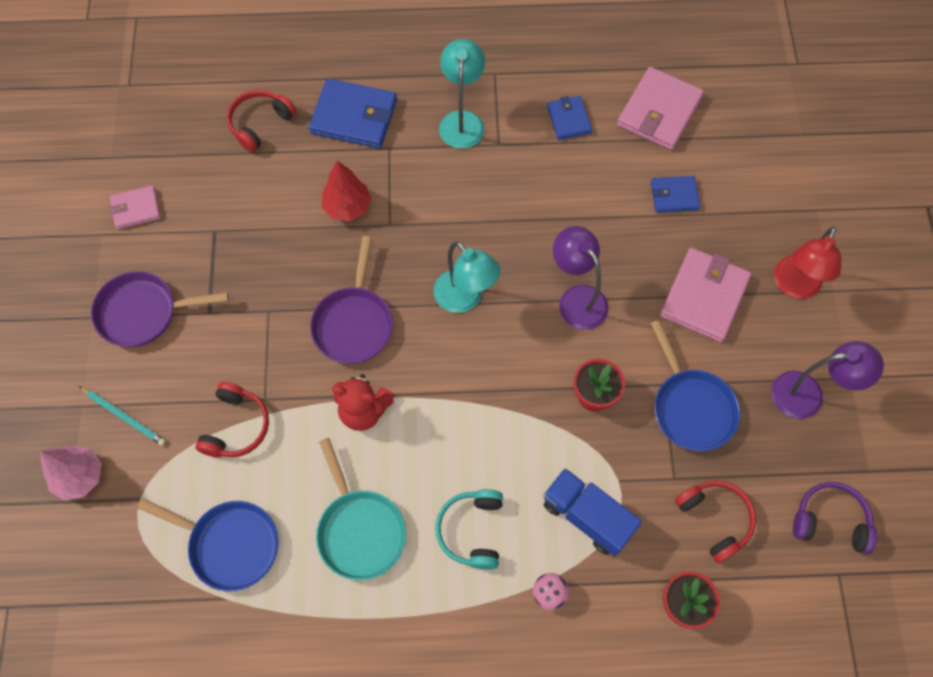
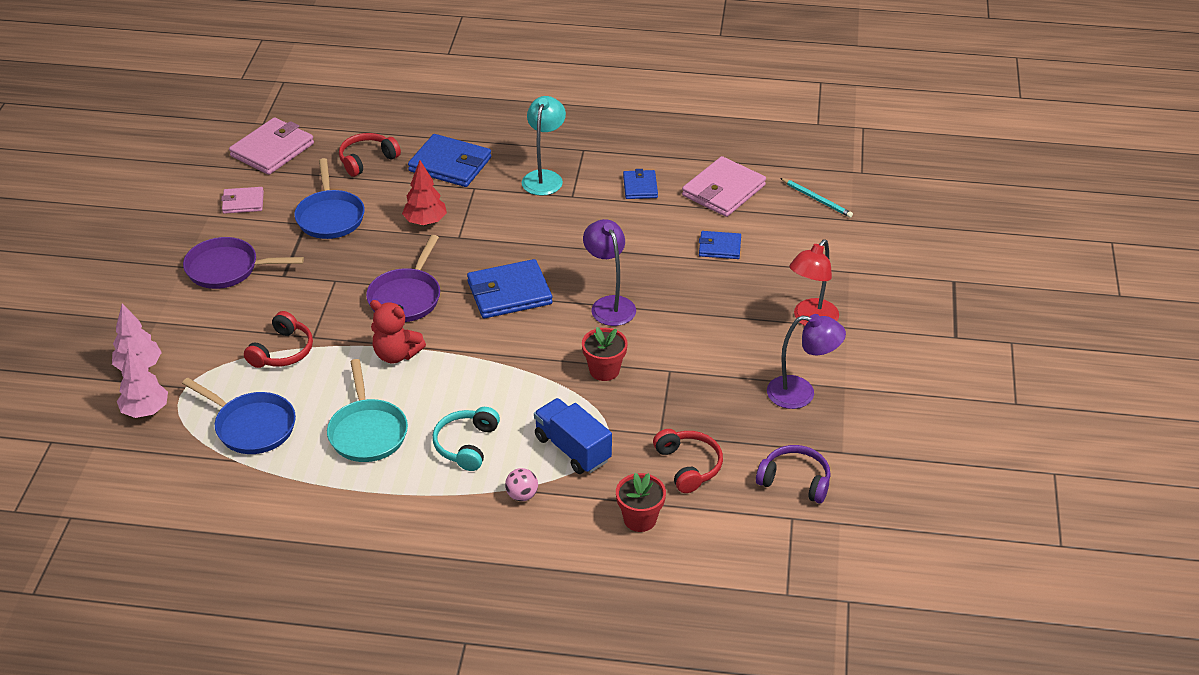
camera: 10 degrees right, 25 degrees down
(104, 542) = (145, 410): none -> pink tree
(124, 416) = (189, 333): turquoise pencil -> turquoise pencil (817, 199)
(465, 298) = (509, 293): turquoise lamp -> blue wallet
(691, 407) = (690, 389): blue pan -> blue pan (330, 216)
(704, 297) = (725, 317): pink wallet -> pink wallet (272, 150)

